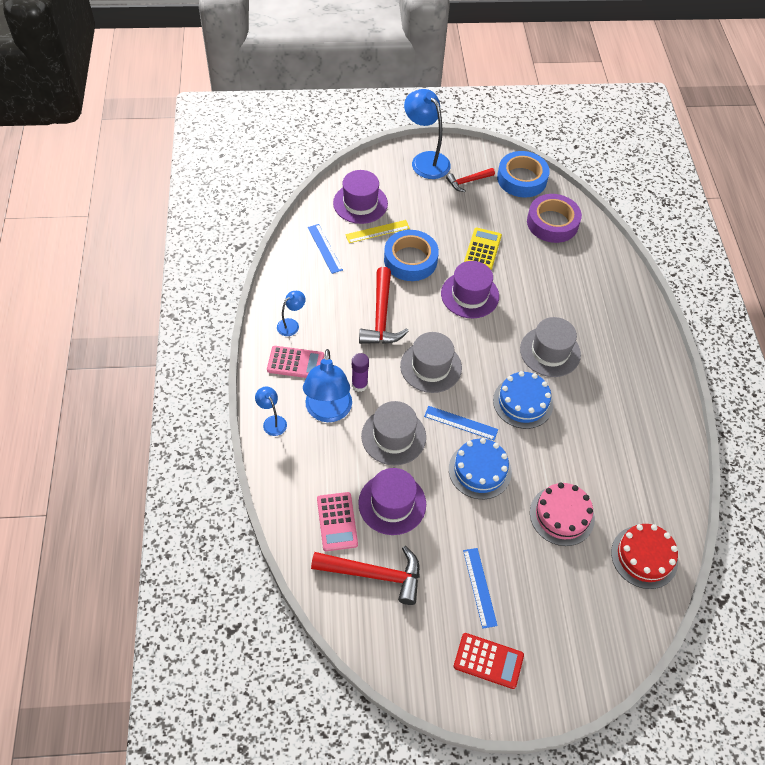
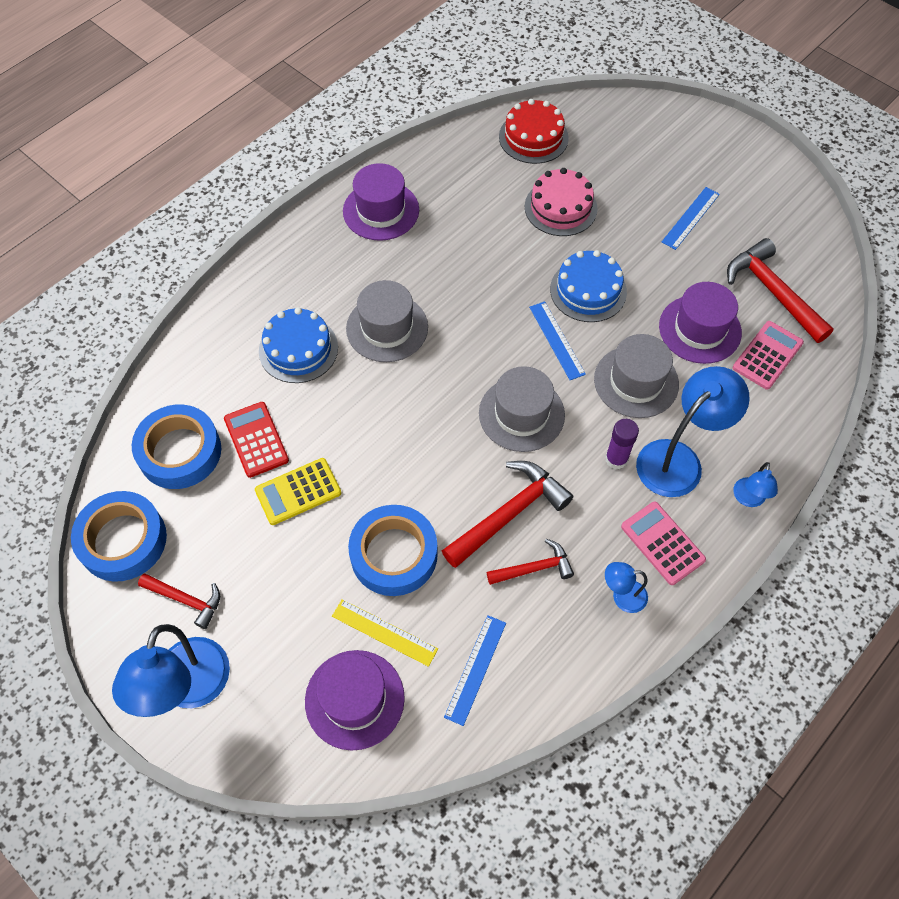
camera: 130 degrees left, 5 degrees up
(343, 303) = (534, 568): none -> red hammer
(470, 295) = (384, 452): purple hat -> purple hat (381, 210)
(488, 661) = (737, 175): red calculator -> red calculator (256, 439)
(523, 402) = (475, 309): blue cake -> blue cake (298, 349)
(552, 223) = (180, 452): purple tape -> blue tape

